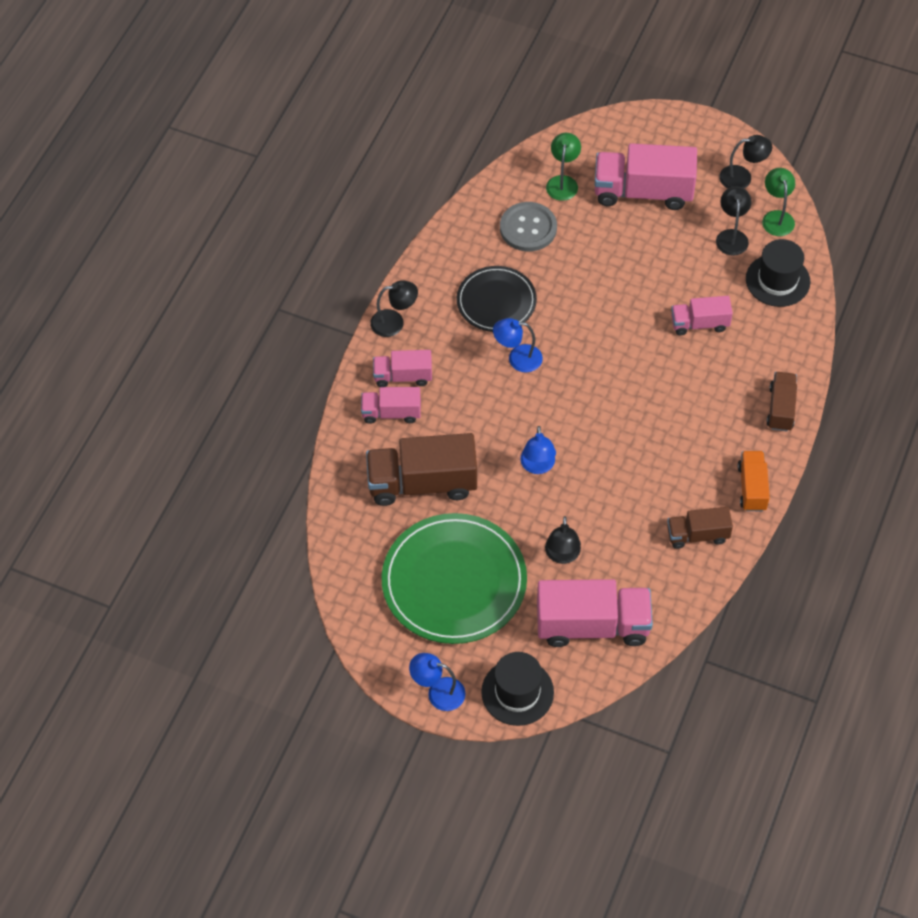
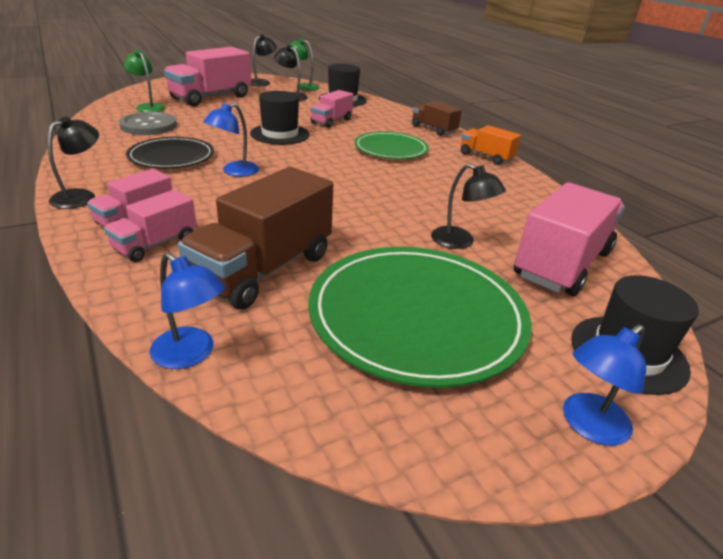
camera: 55 degrees left, 25 degrees down
(538, 466) = (347, 209): blue lamp -> blue lamp (191, 354)
(620, 318) = (280, 134): none -> black hat
(684, 412) = (391, 149): none -> green plate
(697, 535) = (506, 186): brown truck -> none

